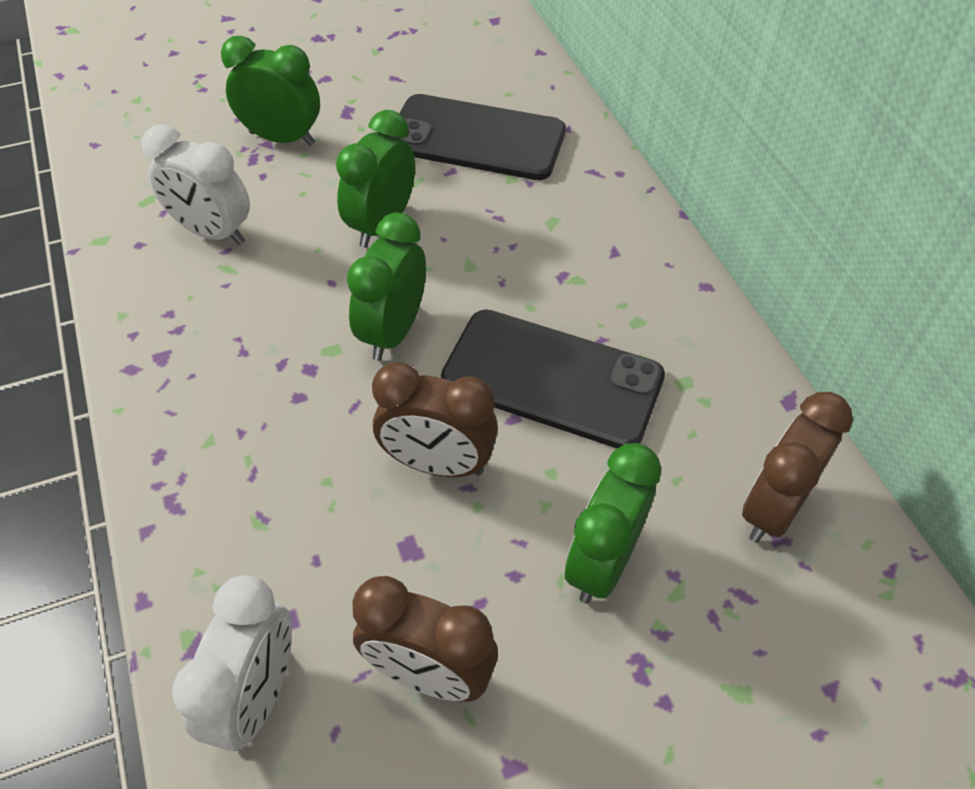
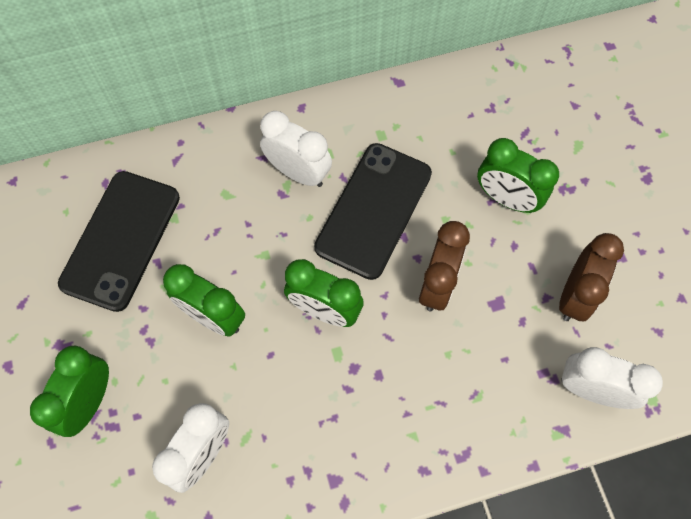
camera: 85 degrees left, 15 degrees up
(598, 290) = (298, 172): none -> white clock
(772, 508) = (472, 107): brown clock -> none

